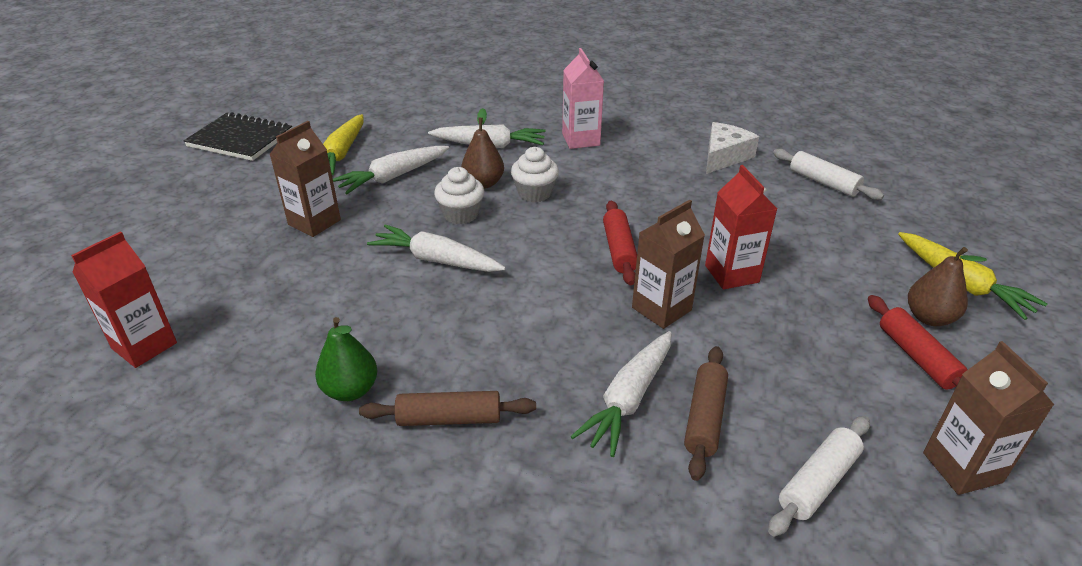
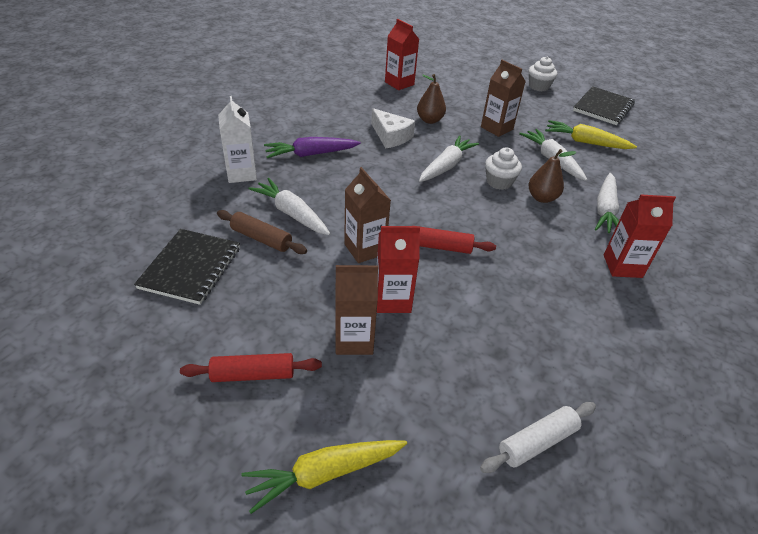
camera: 100 degrees right, 5 degrees up
(350, 390) = (344, 130): green pear -> none
(449, 418) = (311, 154): brown rolling pin -> purple carrot
(534, 193) = (526, 220): white cupcake -> white cupcake (538, 86)
(549, 504) = (241, 174): none -> white carton
(581, 140) = (622, 266): pink carton -> red carton
(724, 156) = (595, 368): white cheese -> white cheese (391, 136)
(818, 482) = (190, 268): white rolling pin -> black notebook
(929, 318) = (290, 412): brown pear -> brown pear (429, 120)
(962, 467) = (153, 341): brown carton -> brown carton (354, 340)

